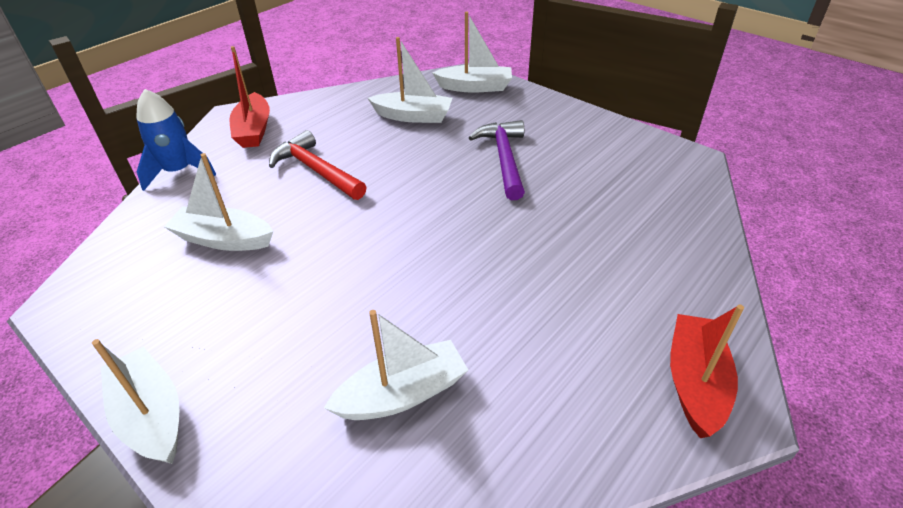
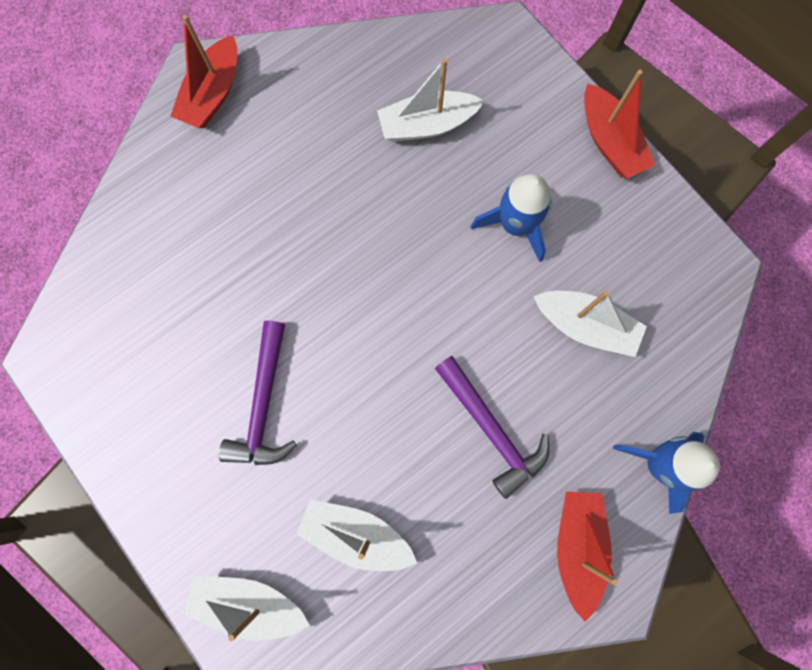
camera: 170 degrees left, 35 degrees up
(151, 415) = (609, 142): white boat -> red boat
(288, 306) = (515, 225): none -> blue rocket
(316, 170) = (492, 430): red hammer -> purple hammer

